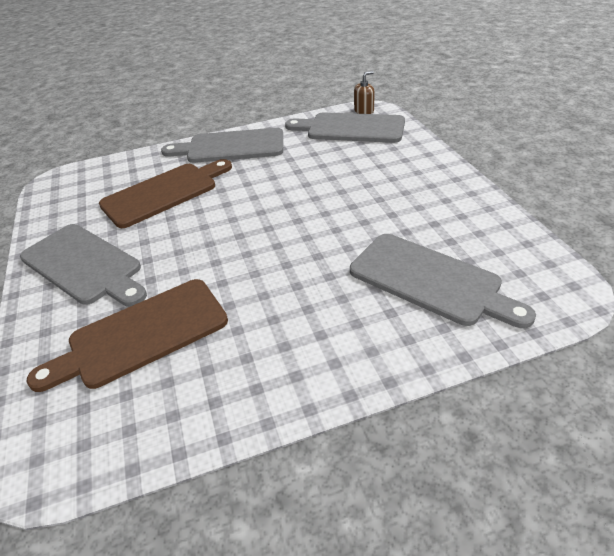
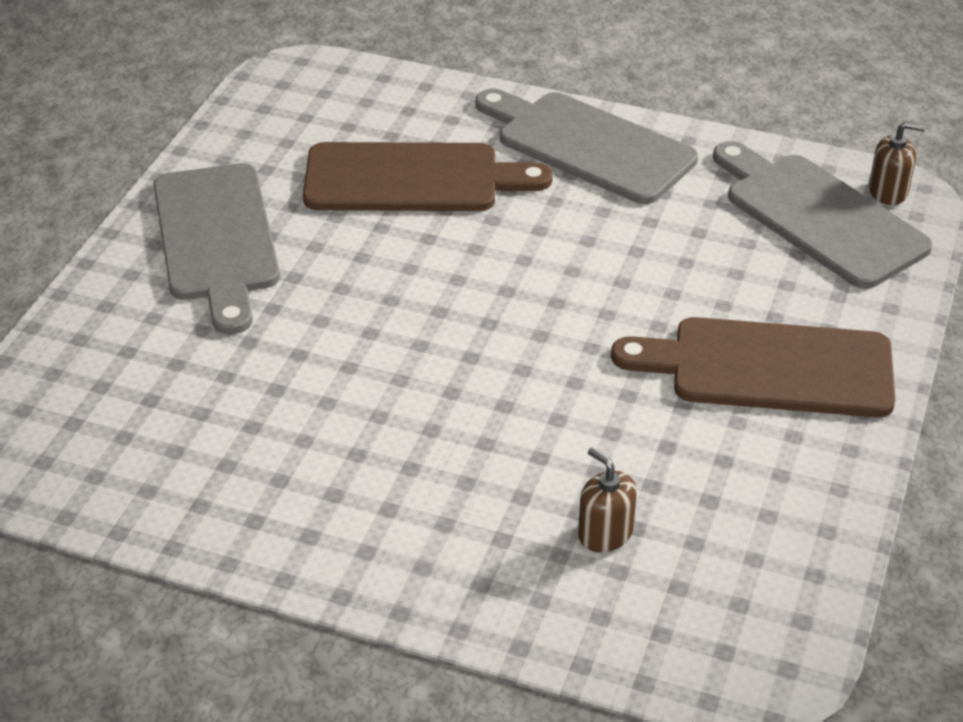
camera: 35 degrees right, 0 degrees up
(141, 335) = (198, 377): brown cutting board -> brown cutting board (770, 368)
(430, 280) = (605, 533): grey cutting board -> brown soap dispenser

